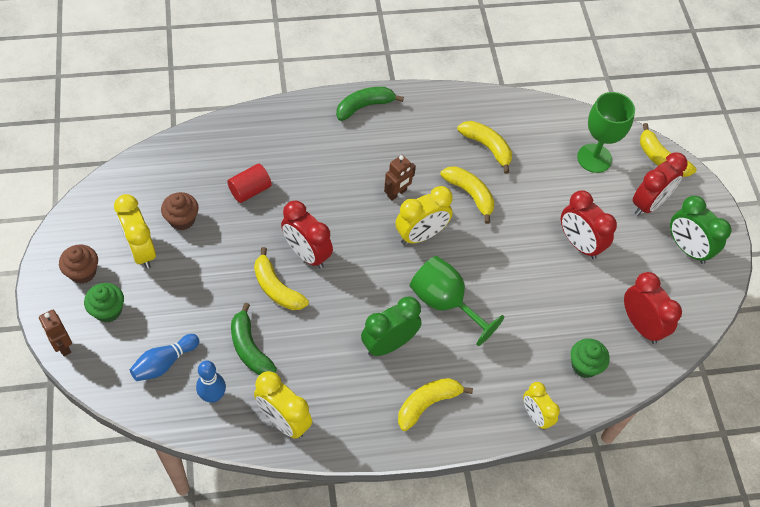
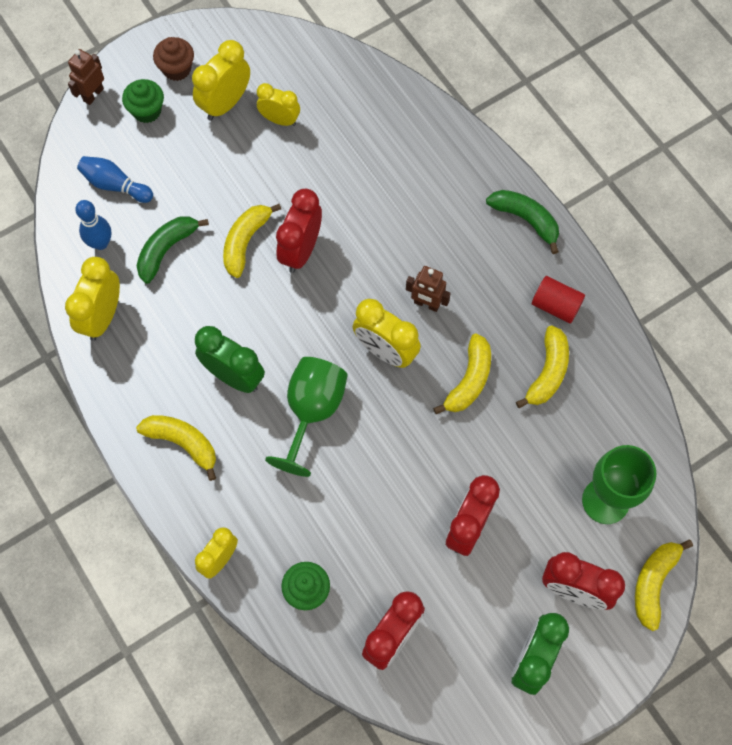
camera: 70 degrees right, 10 degrees up
(182, 219) = (280, 120): brown cupcake -> yellow clock
(250, 190) = (349, 162): red cylinder -> red cylinder (555, 306)

